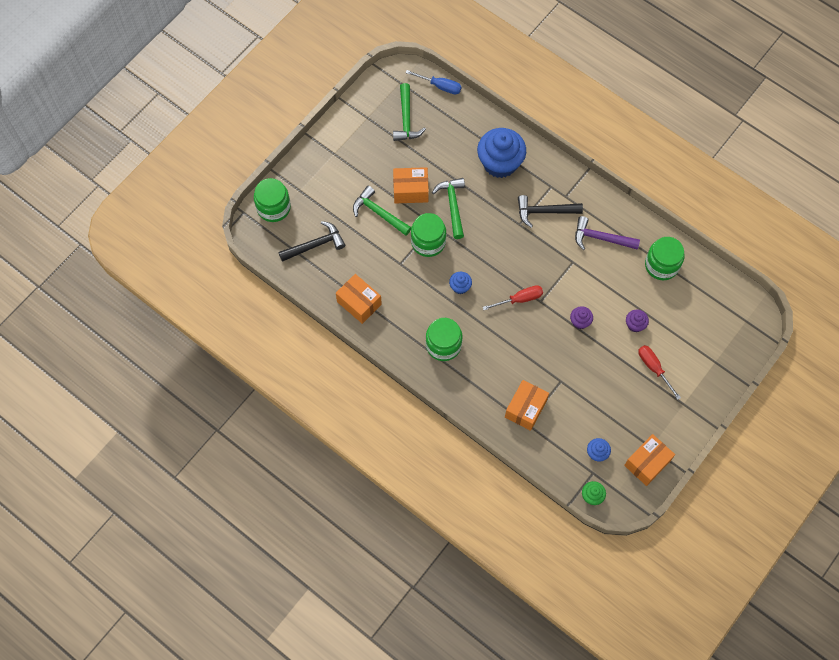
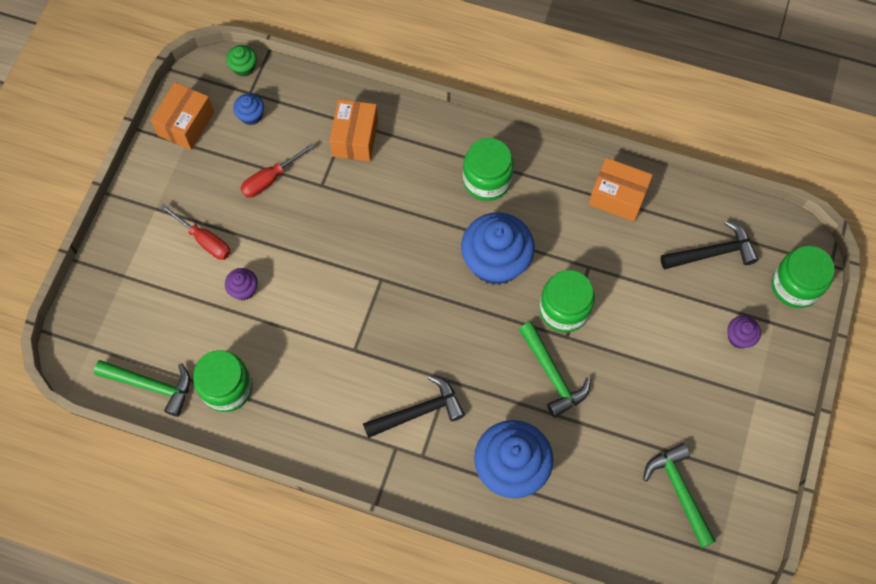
camera: 160 degrees right, 0 degrees up
(315, 245) = (712, 253): black hammer -> black hammer turned 150 degrees counterclockwise
(379, 213) = (649, 328): green hammer -> green hammer (151, 386)
(410, 190) = (621, 377): orange box -> none
(440, 86) = (654, 570): blue screwdriver -> none
(460, 287) = (495, 262): blue cupcake -> blue cupcake, size x2.22
(519, 299) = (410, 272): red screwdriver -> red screwdriver (270, 179)
(580, 321) = (319, 269): purple cupcake -> purple cupcake (739, 337)
(601, 238) = (324, 399): purple hammer -> none

